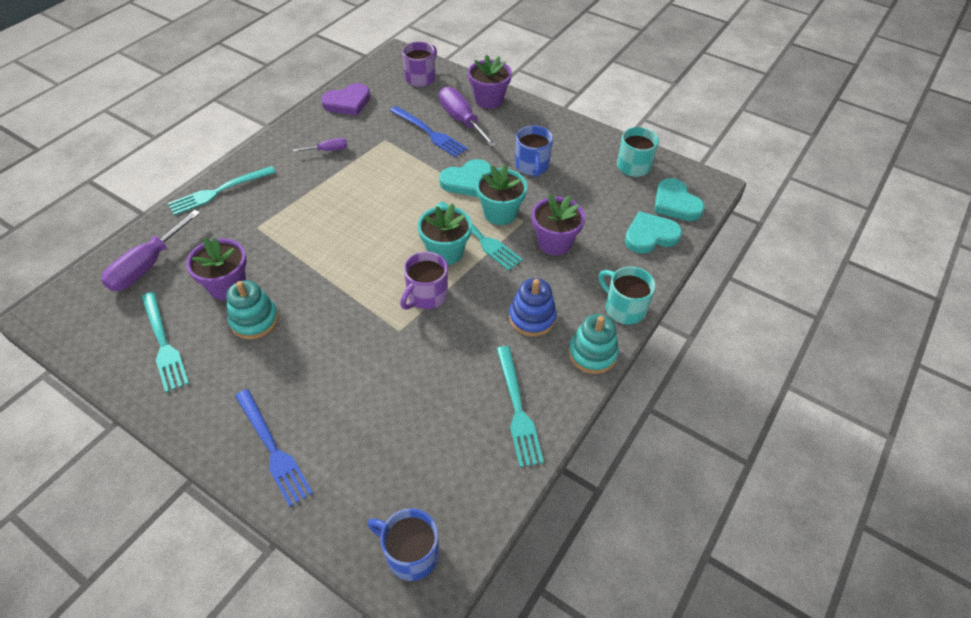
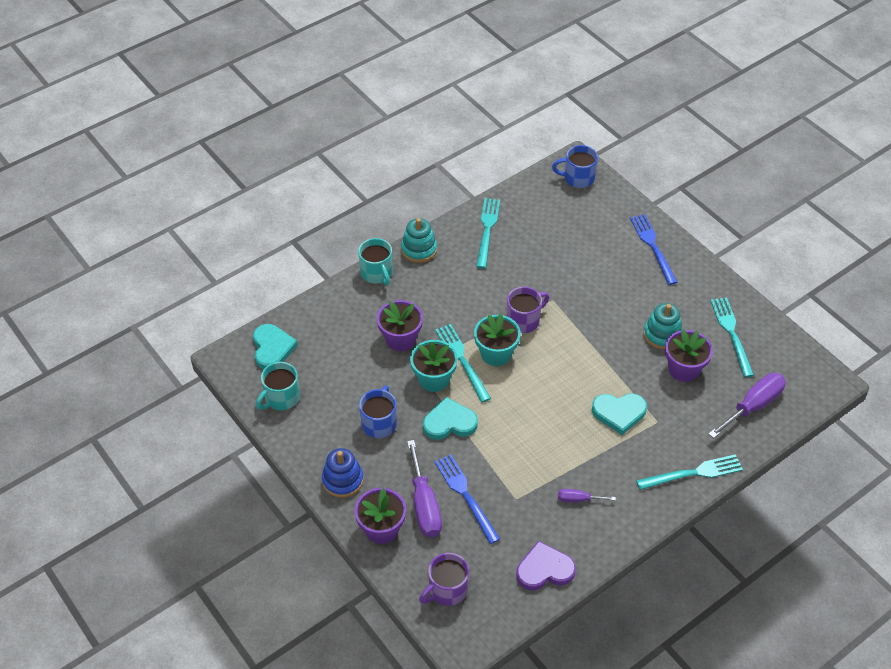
camera: 160 degrees left, 0 degrees up
(410, 553) = (578, 178): blue mug -> blue mug turned 135 degrees clockwise
(532, 318) = (449, 284): blue stacking toy -> blue stacking toy (342, 480)
(650, 235) = (316, 324): turquoise heart -> turquoise heart (619, 413)

